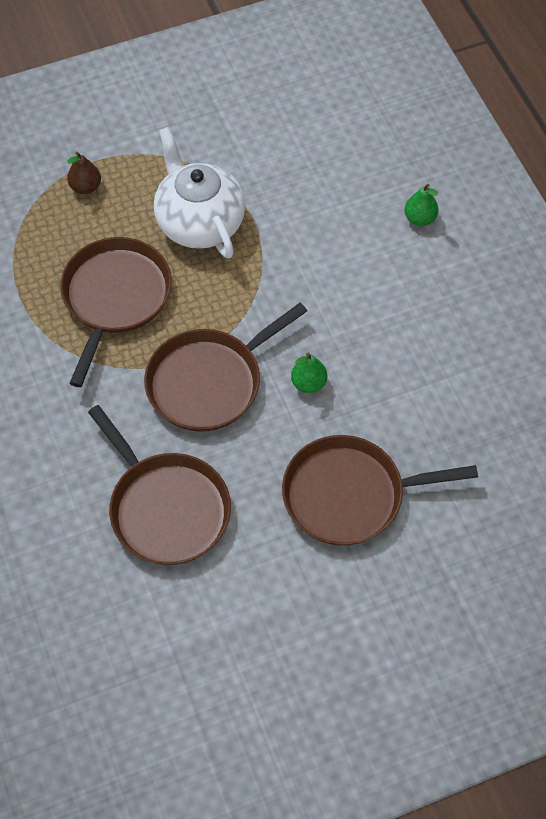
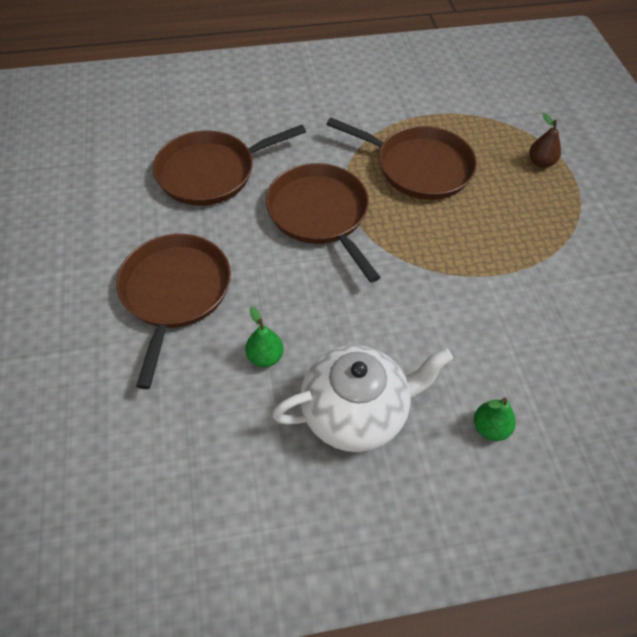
camera: 100 degrees right, 5 degrees down
(199, 222) = (496, 233): white teapot -> white teapot (355, 412)
(308, 383) = (299, 284): green pear -> green pear (265, 357)

